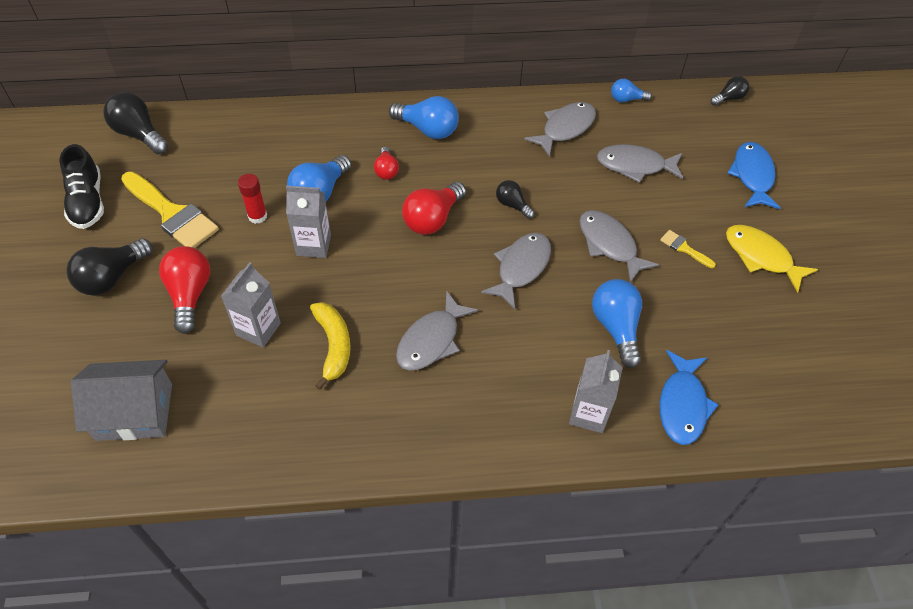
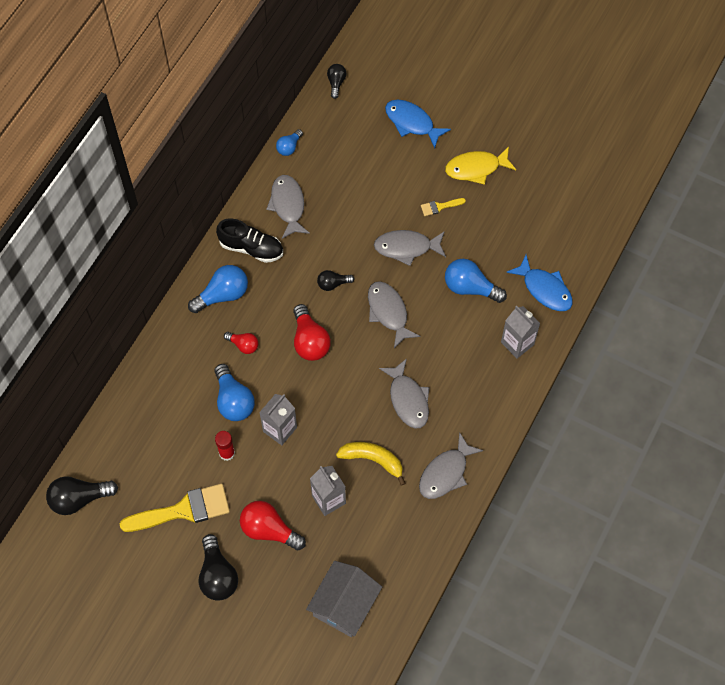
camera: 55 degrees left, 10 degrees up
(87, 201) = (128, 564): black shoe -> black shoe (251, 248)
(635, 166) = (353, 186): grey fish -> grey fish (446, 473)

